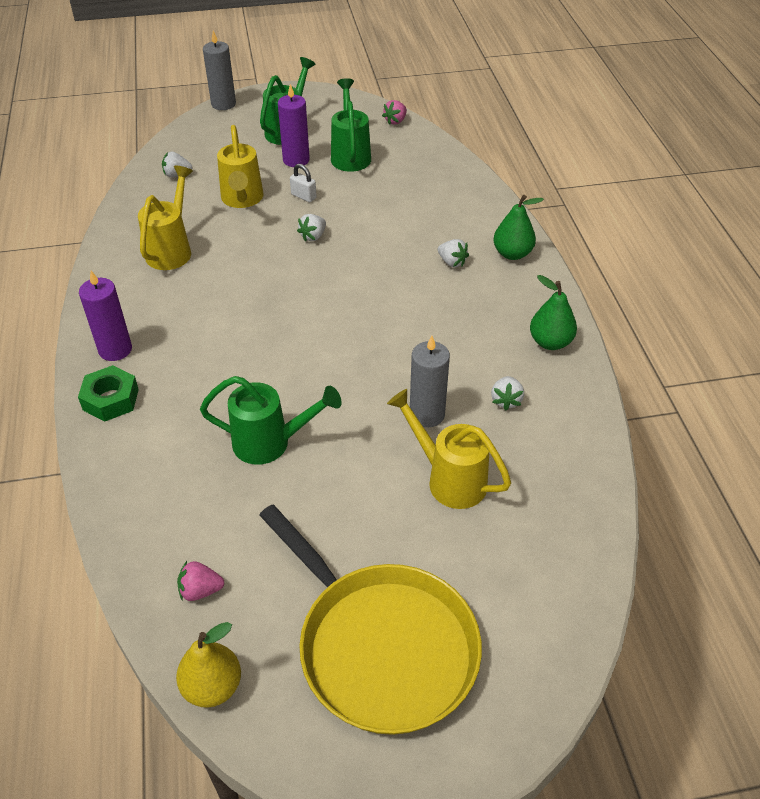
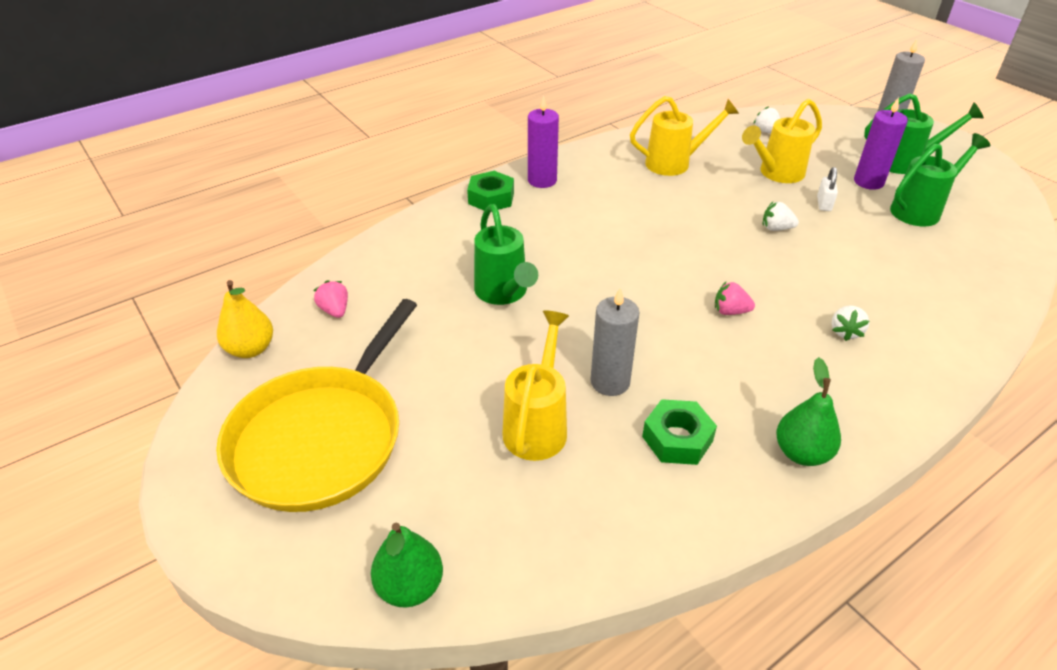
camera: 65 degrees right, 5 degrees down
(395, 121) = (1018, 220): pink strawberry -> pink strawberry (730, 311)
(506, 400) = (677, 439): white strawberry -> green nut
(512, 254) = (915, 376): green pear -> green pear (410, 587)

